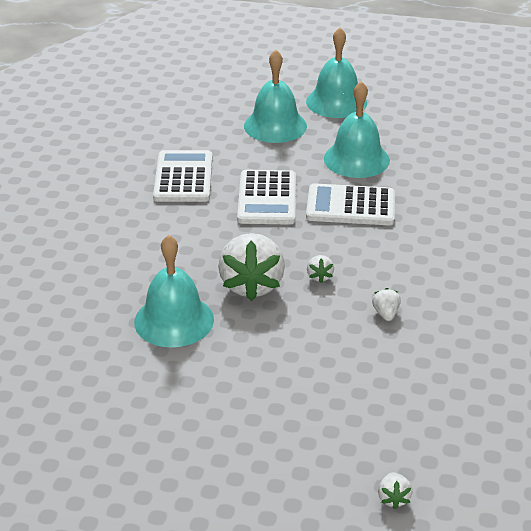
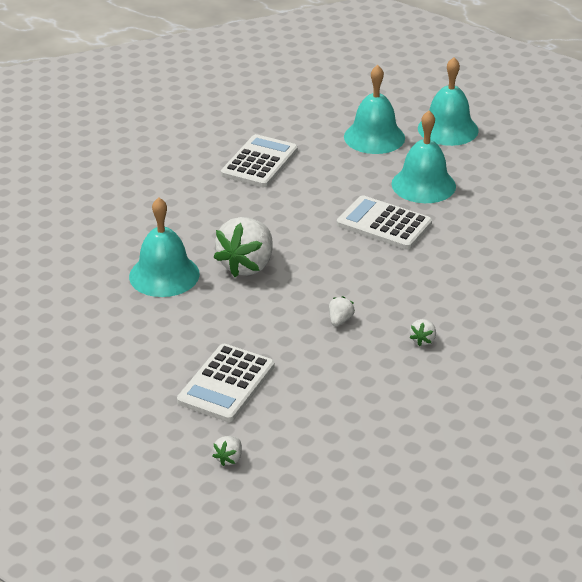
camera: 25 degrees right, 0 degrees up
(267, 198) = (316, 198): white calculator -> white calculator (226, 384)
(319, 276) = (309, 274): white strawberry -> white strawberry (423, 340)

